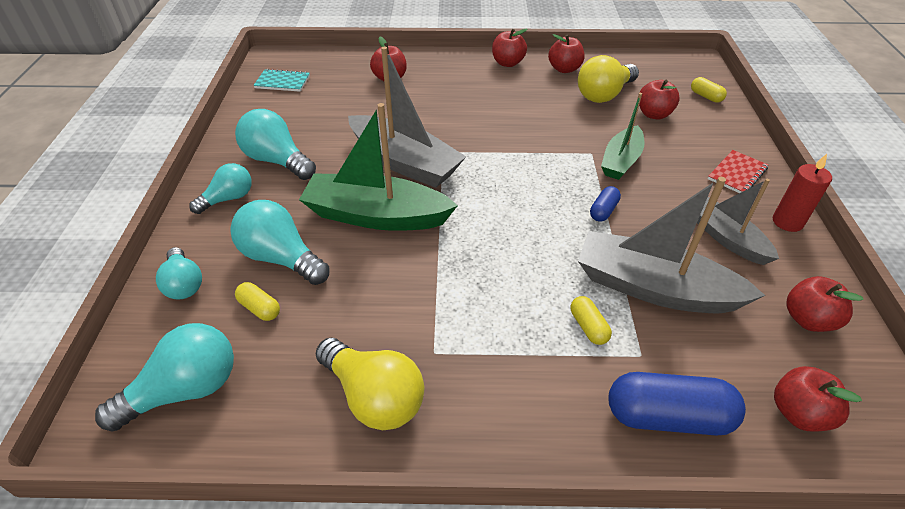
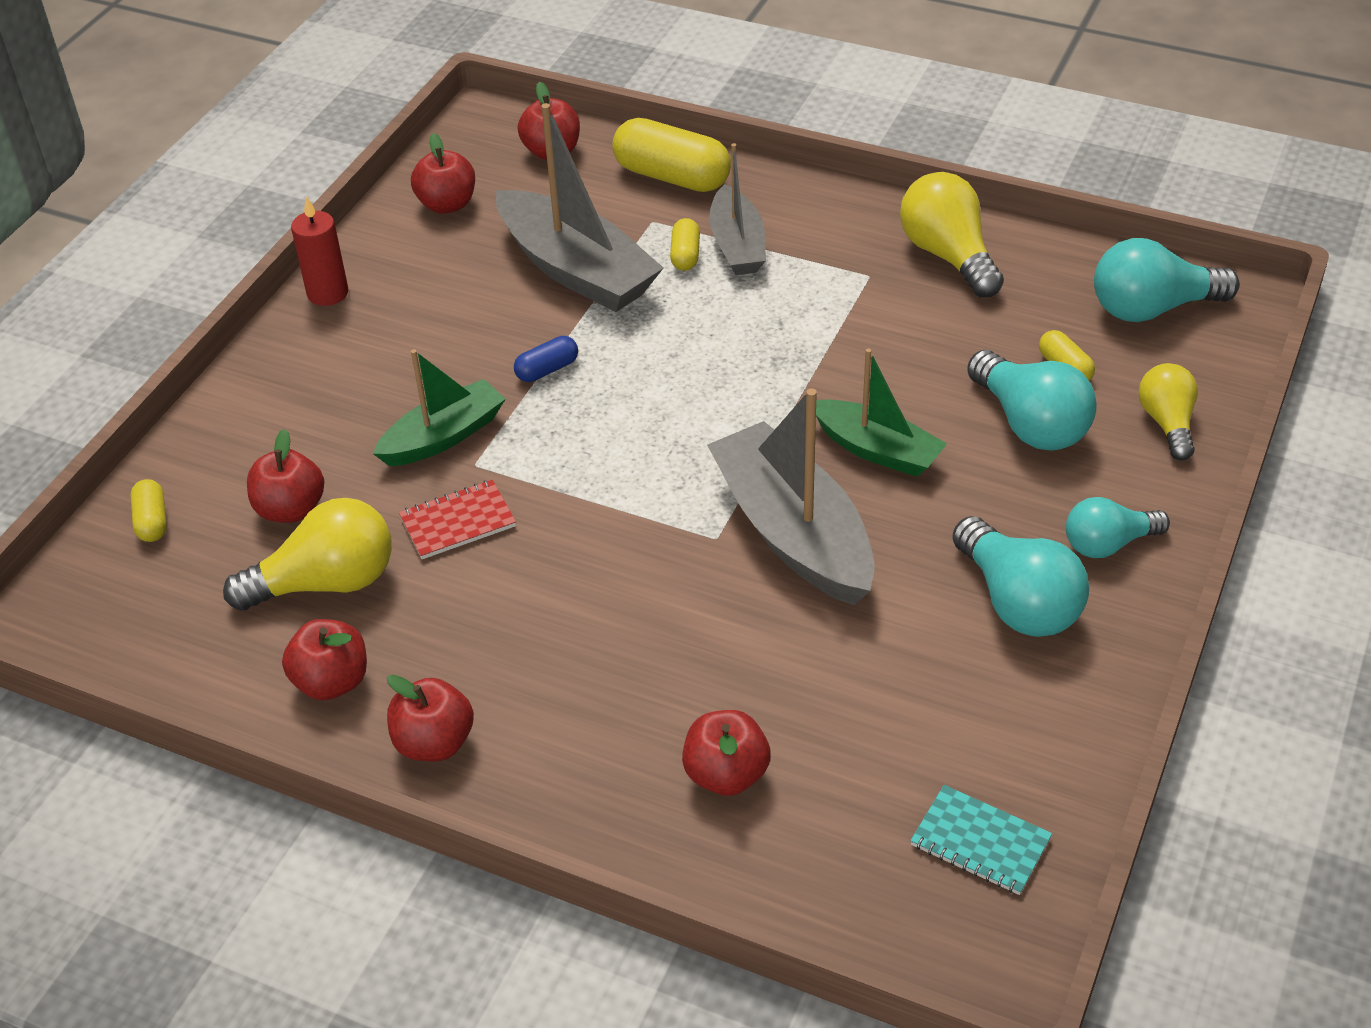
camera: 155 degrees left, 0 degrees up
(184, 284) = (1167, 423): turquoise light bulb -> yellow light bulb
(376, 216) = (877, 450): green boat -> green boat, size x0.61
(668, 417) = (672, 176): blue capsule -> yellow capsule
(726, 238) = (428, 296): grey boat -> grey boat (737, 245)
(737, 174) = (301, 369): red notebook -> red notebook (458, 522)

